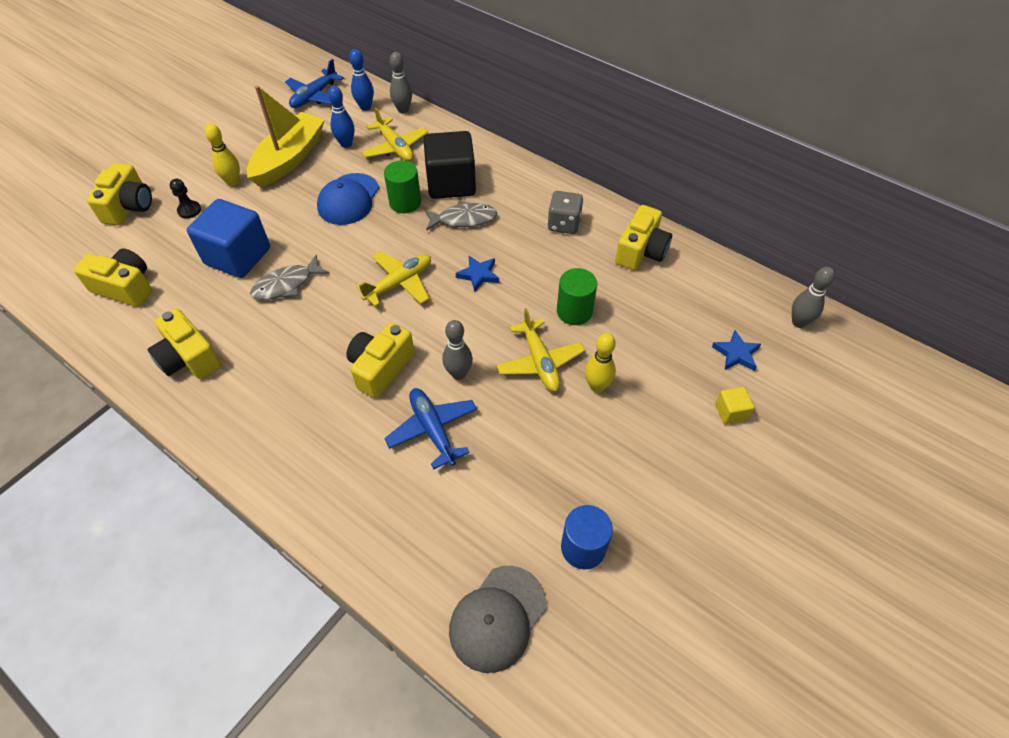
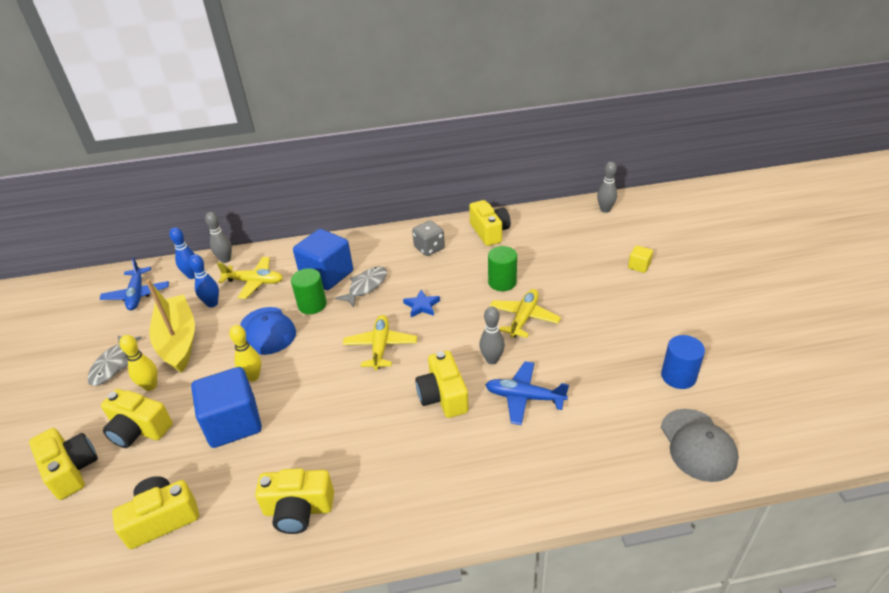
camera: 45 degrees left, 15 degrees down
(189, 210) = (139, 429): black pawn -> yellow camera
(286, 285) = (302, 408): grey fish -> grey fish (113, 365)
(451, 183) = (327, 275): black cube -> blue cube
(540, 362) = (524, 318): yellow plane -> yellow plane turned 90 degrees counterclockwise
(597, 386) = (568, 305): yellow bowling pin -> yellow bowling pin (253, 377)
(736, 354) = (602, 241): blue star -> none

